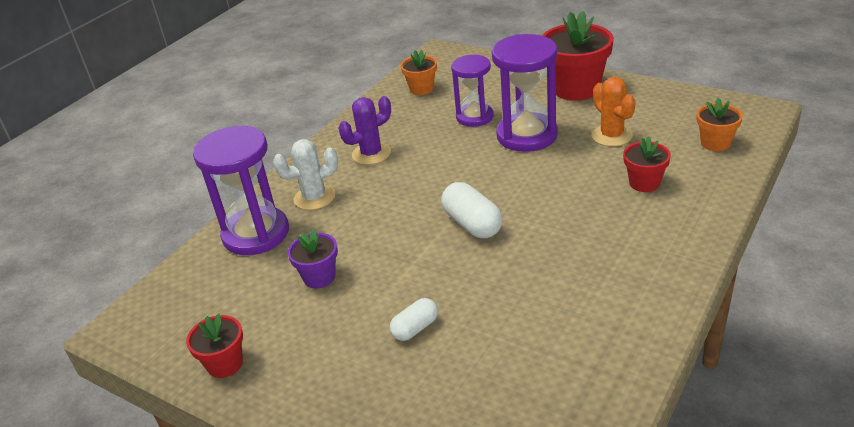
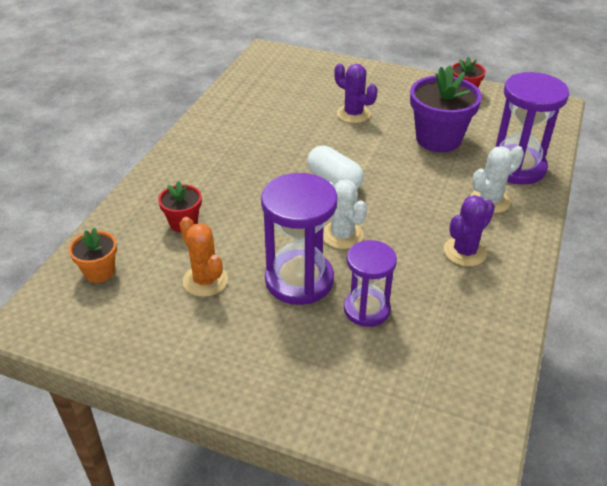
camera: 165 degrees right, 5 degrees up
(319, 277) = (438, 139): purple flower pot -> purple flower pot, size x1.85
(415, 328) = (353, 114): white capsule -> purple cactus
(421, 89) = (458, 365): orange flower pot -> none
(479, 169) = (342, 235): none -> white cactus
(576, 88) = (241, 365): red flower pot -> none

